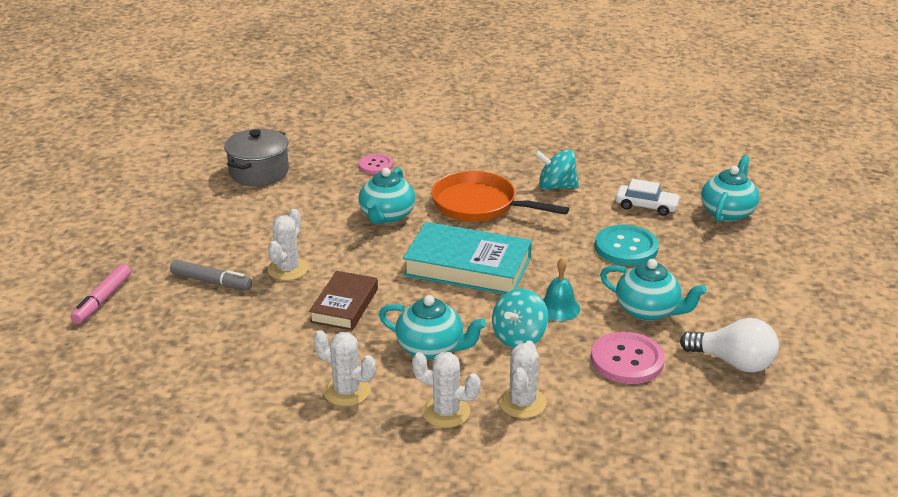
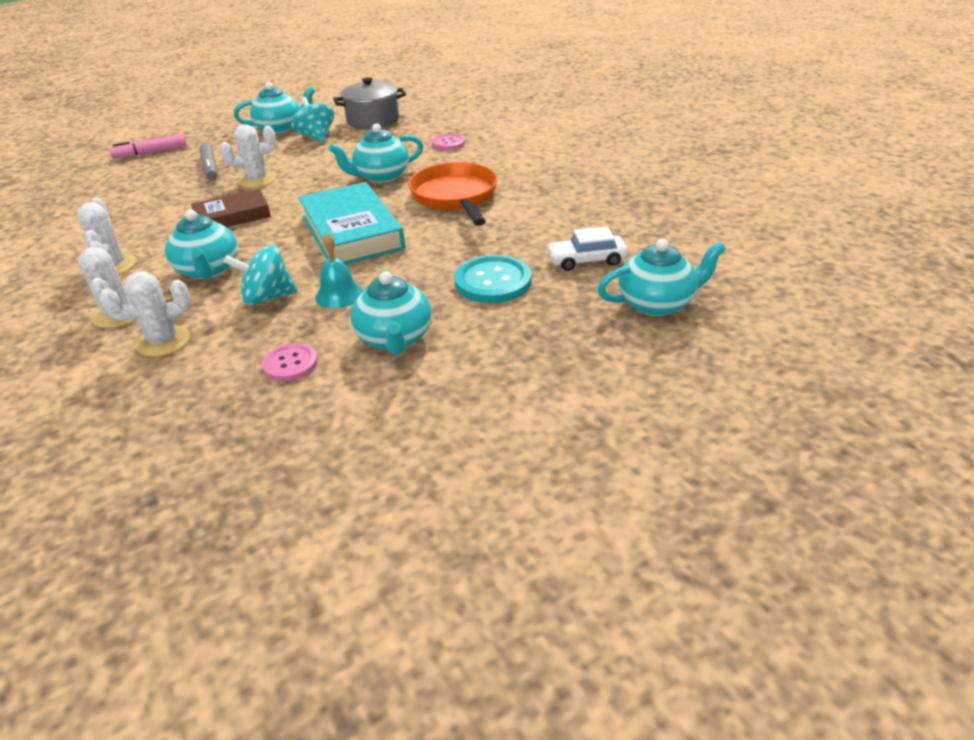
camera: 50 degrees right, 5 degrees up
(183, 217) = (280, 128): none -> turquoise teapot
(556, 187) = (542, 211): turquoise spinning top -> turquoise spinning top (316, 137)
(627, 360) = (290, 364): pink button -> pink button, size x0.61
(646, 206) = (586, 260): white car -> white car turned 105 degrees clockwise
(733, 362) = (358, 428): white light bulb -> none

